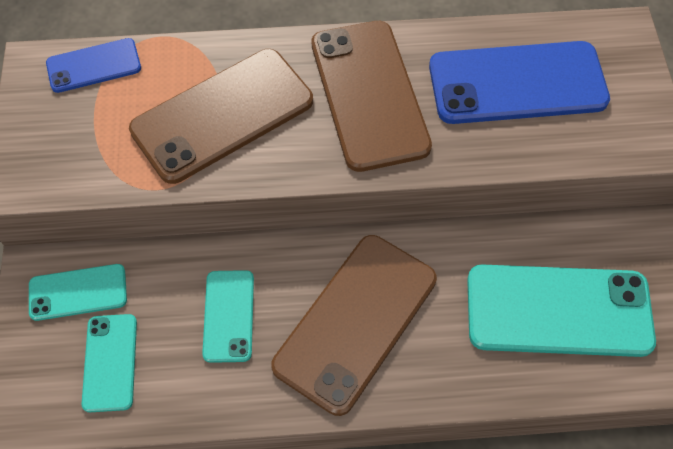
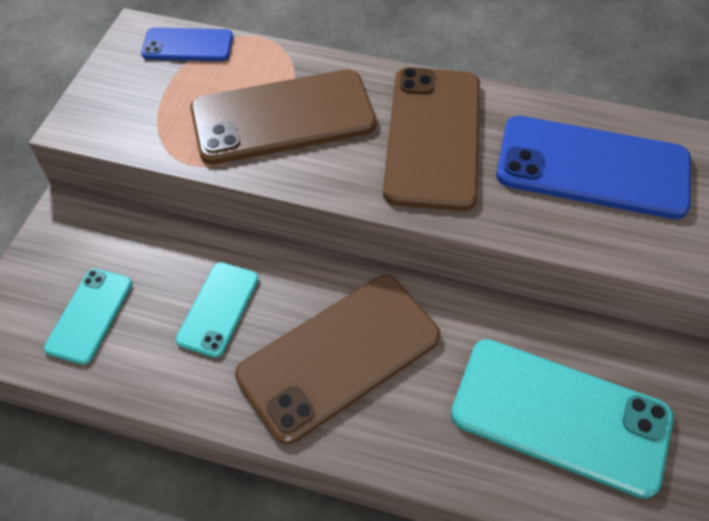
camera: 20 degrees right, 5 degrees down
(78, 292) = (92, 243): turquoise phone -> none

